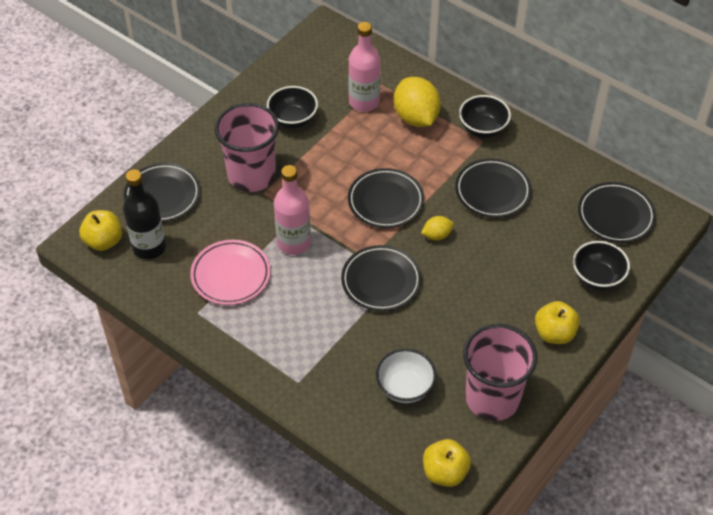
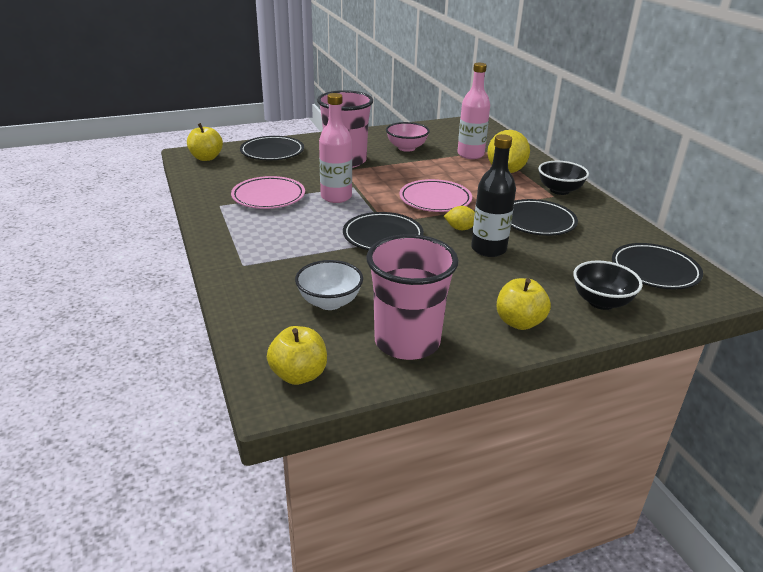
camera: 30 degrees right, 20 degrees down
(149, 247) = (231, 168): black bottle -> black bottle (488, 249)
(293, 119) = (406, 148): black bowl -> pink bowl
(385, 201) = (435, 200): black plate -> pink plate

